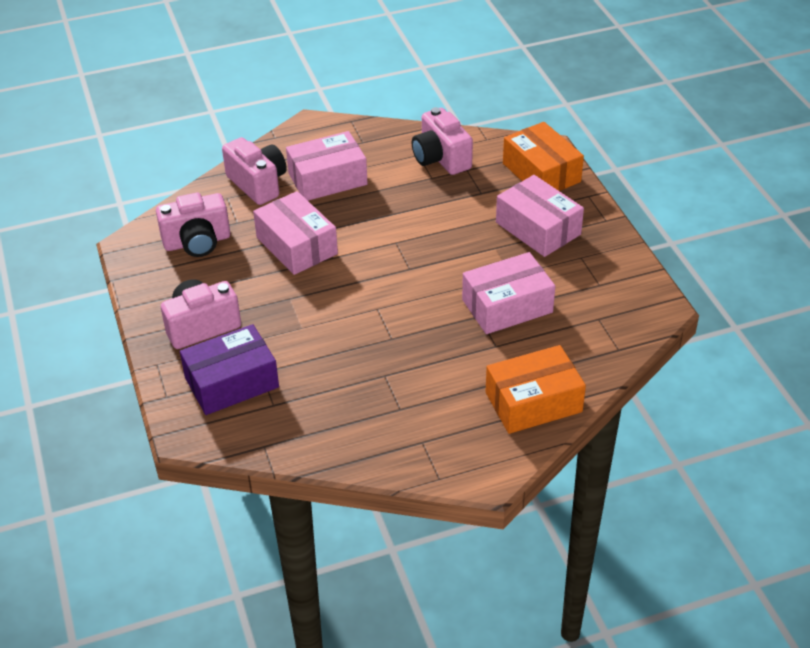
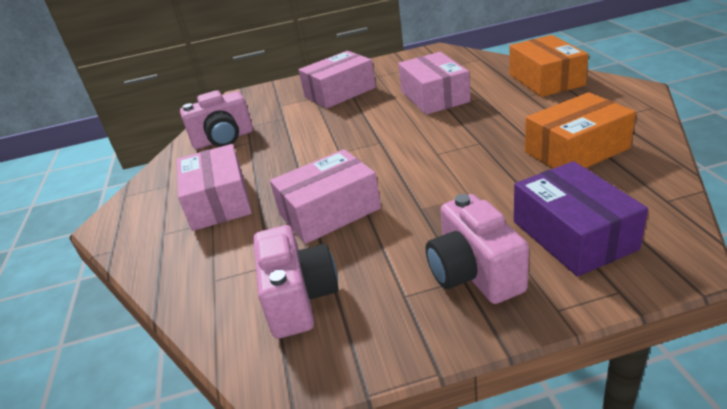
camera: 80 degrees left, 10 degrees down
(258, 184) = (199, 254): pink camera -> none
(541, 172) = (269, 96): orange box -> orange box (576, 150)

